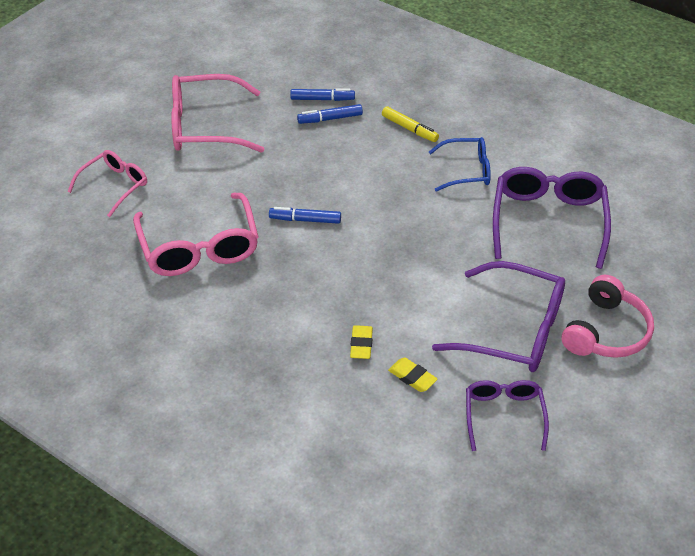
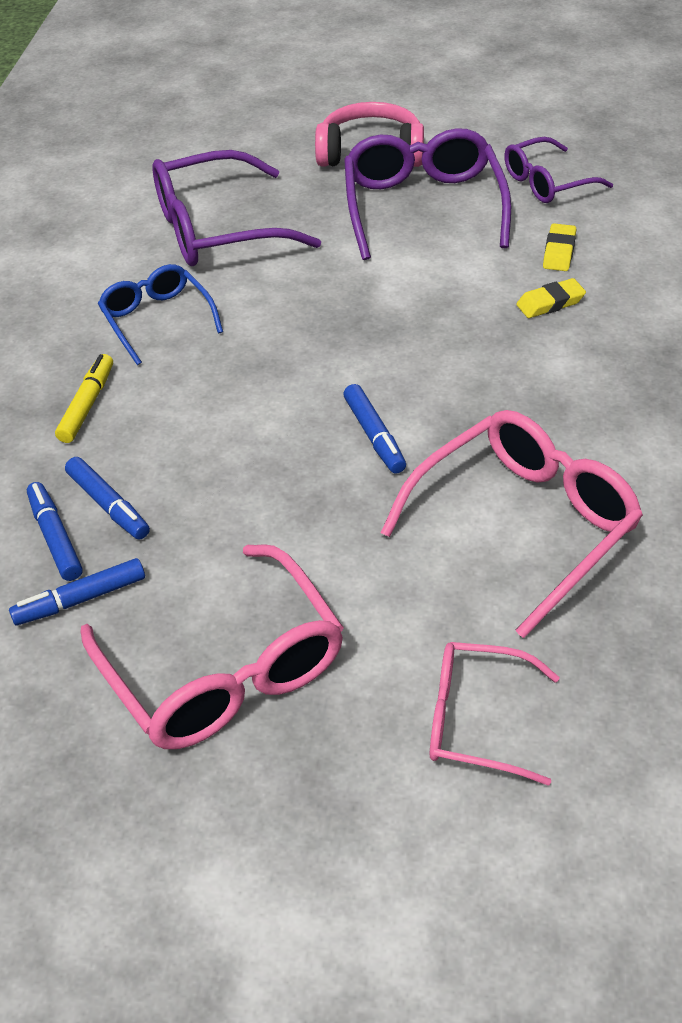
camera: 115 degrees left, 0 degrees up
(279, 98) = (80, 599): none -> blue marker

